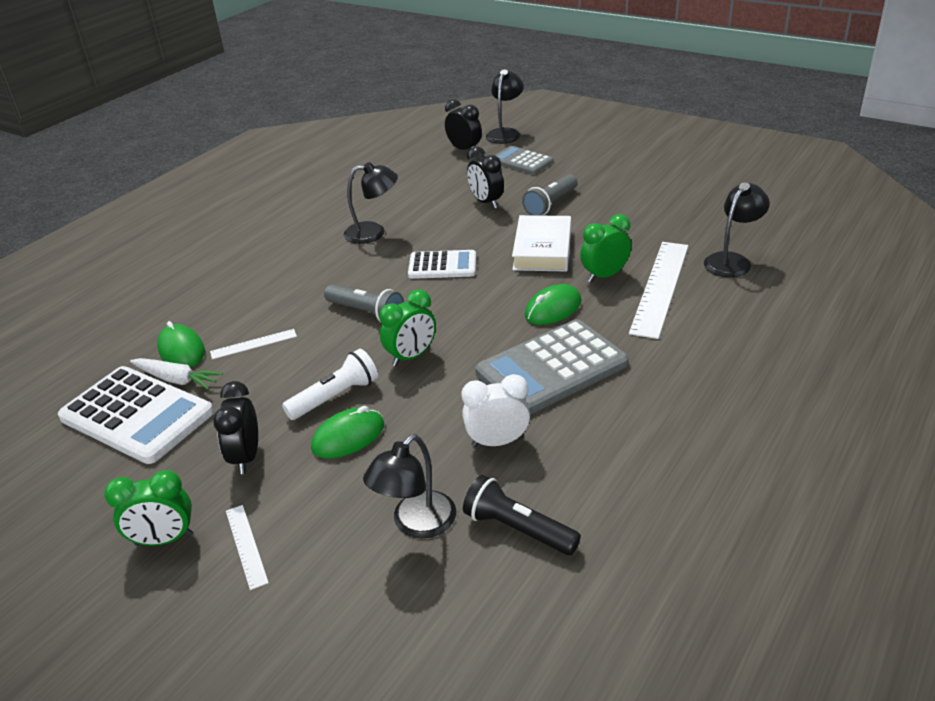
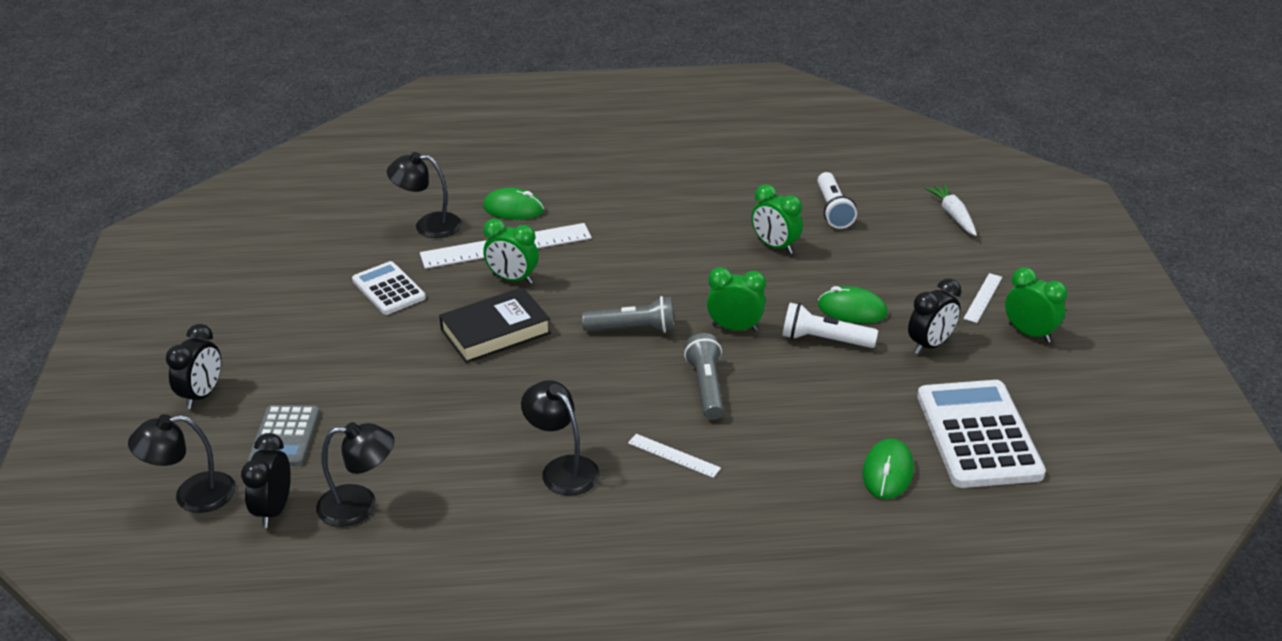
camera: 130 degrees left, 0 degrees up
(177, 379) = (919, 444): white carrot -> white carrot (953, 215)
(253, 344) = (825, 430): white ruler -> white ruler (673, 455)
(416, 524) = (879, 245): black lamp -> black lamp (360, 505)
(442, 266) = (583, 381): white calculator -> white calculator (388, 289)
(486, 202) = (421, 415): black clock -> black clock (202, 395)
(497, 442) = (775, 246): white clock -> green clock
(518, 529) = (833, 210): black flashlight -> white flashlight
(542, 249) = (495, 331): white book -> black book
(551, 204) = (391, 365): grey flashlight -> grey flashlight (633, 329)
(551, 368) = (672, 256): grey calculator -> none
(553, 309) = (592, 286): green mouse -> green mouse (513, 209)

